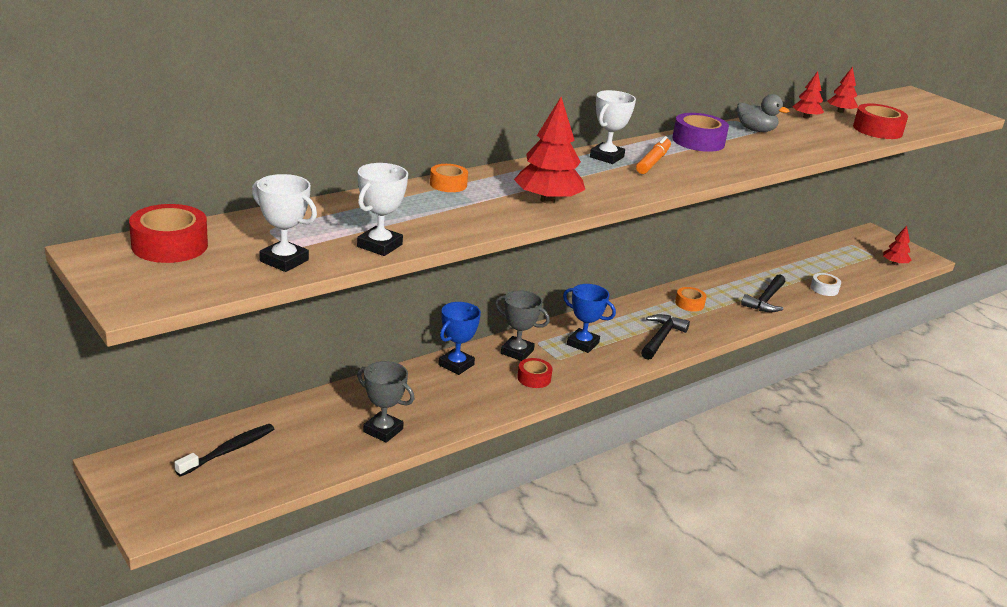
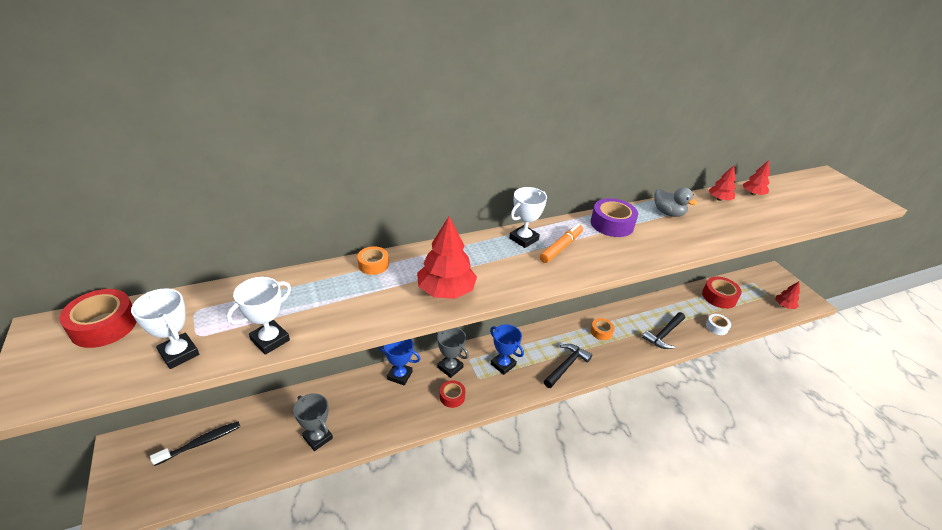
camera: 15 degrees right, 10 degrees up
(456, 365) = (400, 375): blue trophy -> blue trophy turned 60 degrees clockwise
(877, 130) = (780, 218): red tape -> red tape (719, 297)

